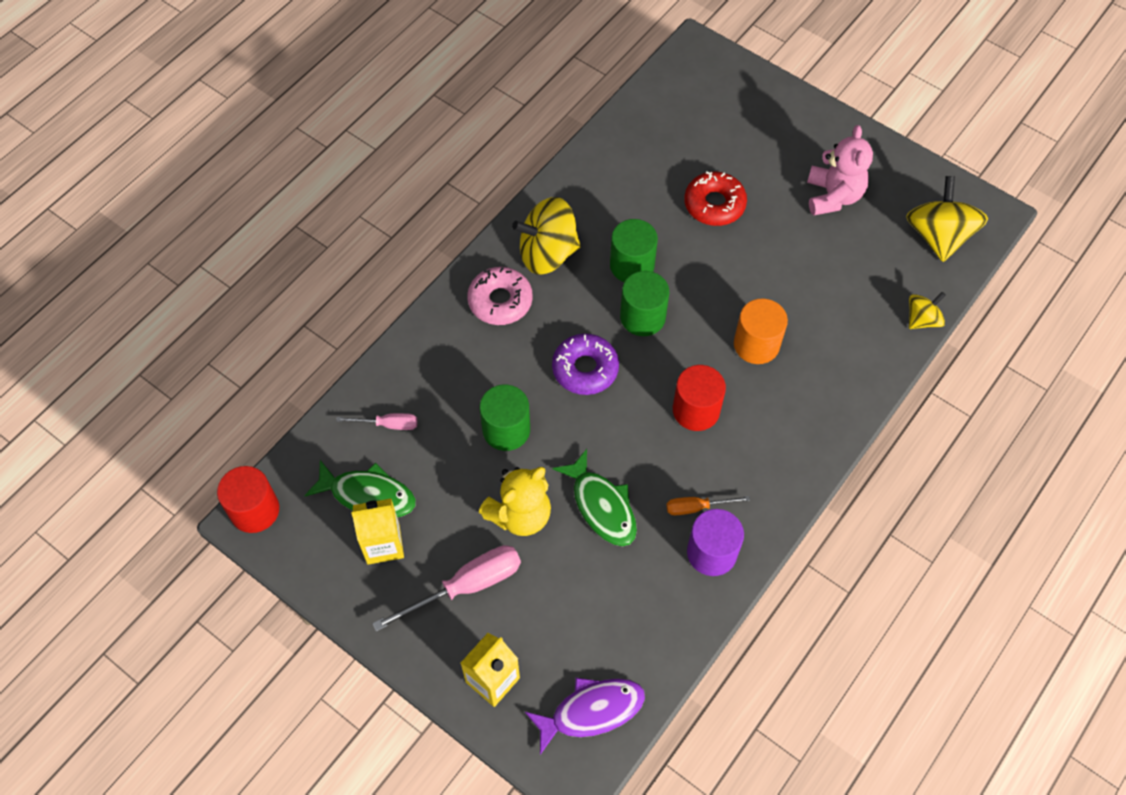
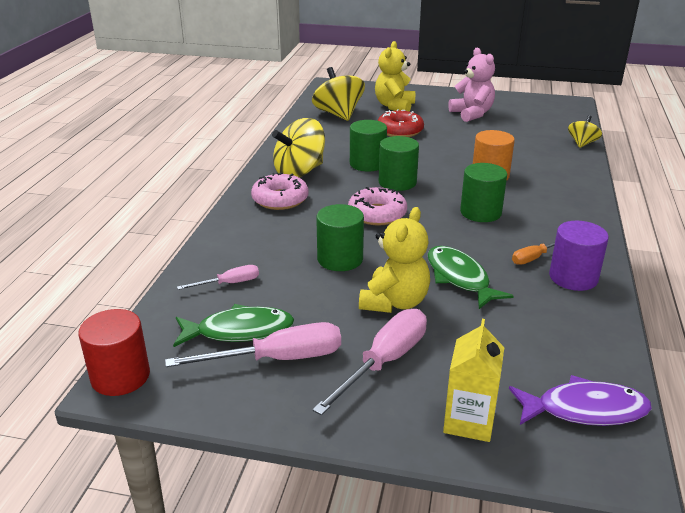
camera: 25 degrees left, 30 degrees down
(383, 544) = (278, 359): yellow carton -> pink screwdriver
(585, 369) = (377, 214): purple donut -> pink donut
(592, 711) = (585, 410): purple fish -> purple fish turned 45 degrees clockwise
(601, 506) = (459, 278): green fish -> green fish turned 150 degrees counterclockwise
(696, 410) = (480, 212): red cylinder -> green cylinder
(745, 139) = (394, 106): none -> yellow teddy bear
(938, 236) = (551, 115): yellow spinning top -> yellow spinning top (338, 114)

